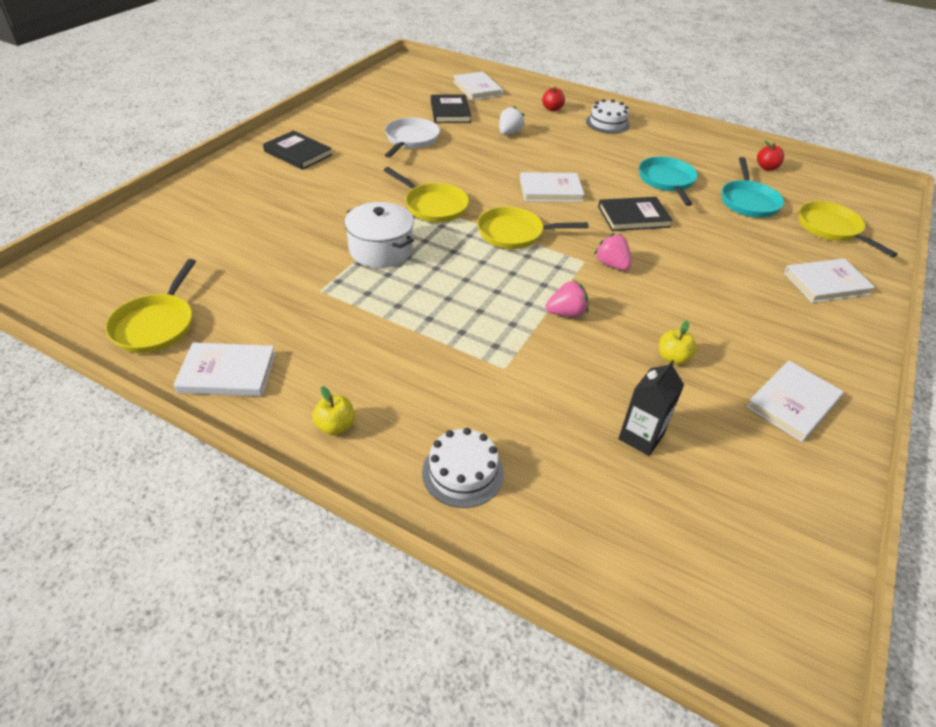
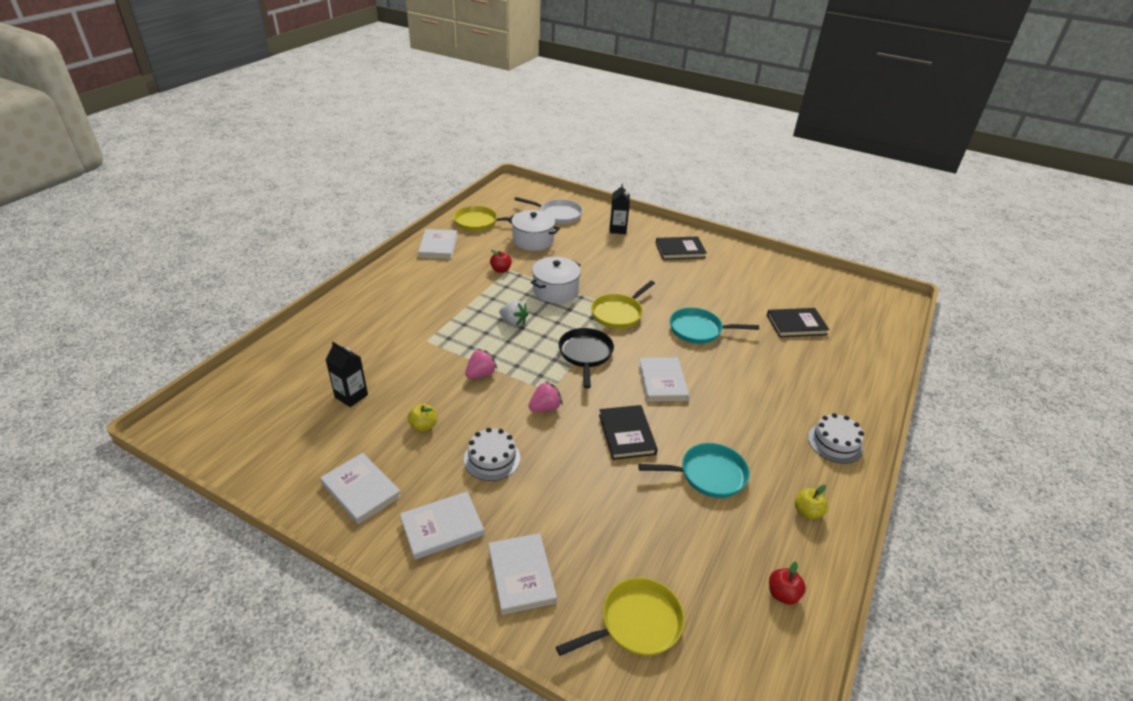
camera: 90 degrees right, 5 degrees down
(230, 191) = (617, 229): none -> black carton
(239, 266) = (533, 240): none -> white pot
(298, 153) = (680, 250): black book -> black book turned 45 degrees clockwise
(335, 426) = (391, 280): yellow apple -> yellow apple (807, 512)
(411, 140) = (726, 302): white pan -> white pan (558, 214)
(462, 472) = (346, 322): white cake -> white cake (492, 458)
(477, 88) = (864, 344): white book -> white book (442, 527)
(509, 133) = (769, 361): white strawberry -> white strawberry (513, 322)
(515, 233) = (585, 354): yellow pan -> black pan
(552, 109) = (847, 398): red apple -> red apple (501, 270)
(566, 313) = (481, 374): pink strawberry -> pink strawberry turned 120 degrees counterclockwise
(748, 201) = (683, 546): turquoise pan -> turquoise pan (699, 330)

